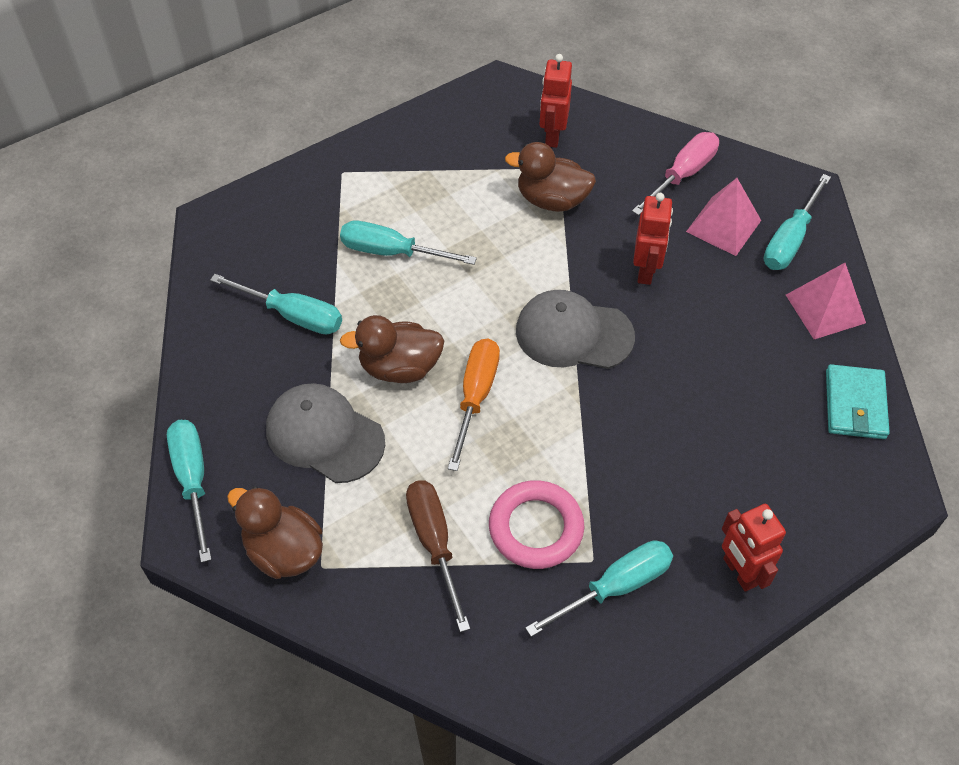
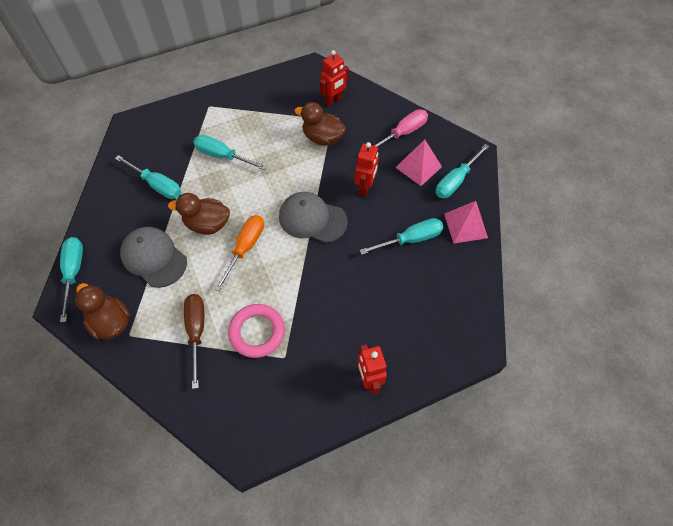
camera: 10 degrees right, 5 degrees up
(552, 136) = (333, 100): red robot -> red robot turned 150 degrees counterclockwise
(615, 587) = (293, 375): turquoise screwdriver -> turquoise screwdriver (410, 239)
(855, 404) = (467, 287): turquoise wallet -> none

